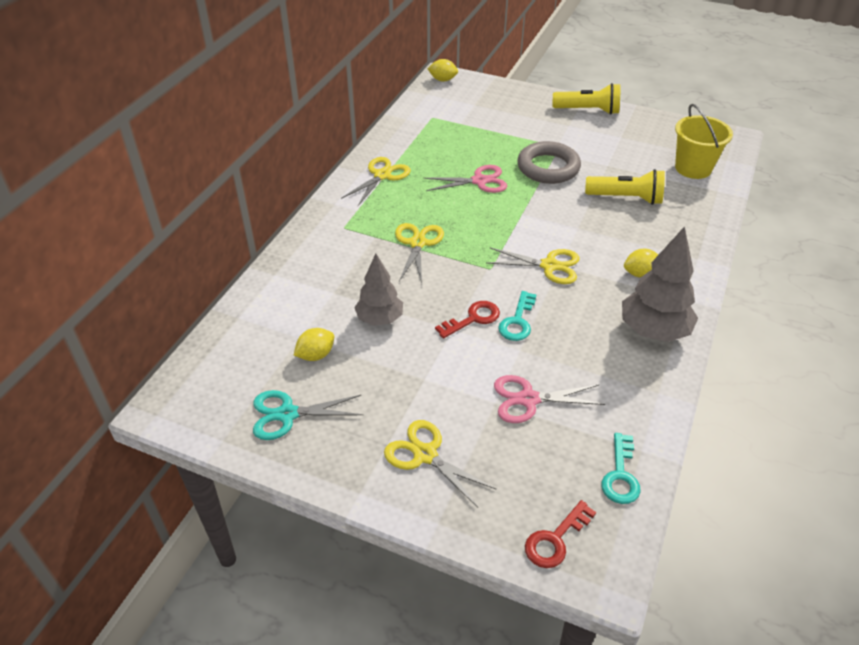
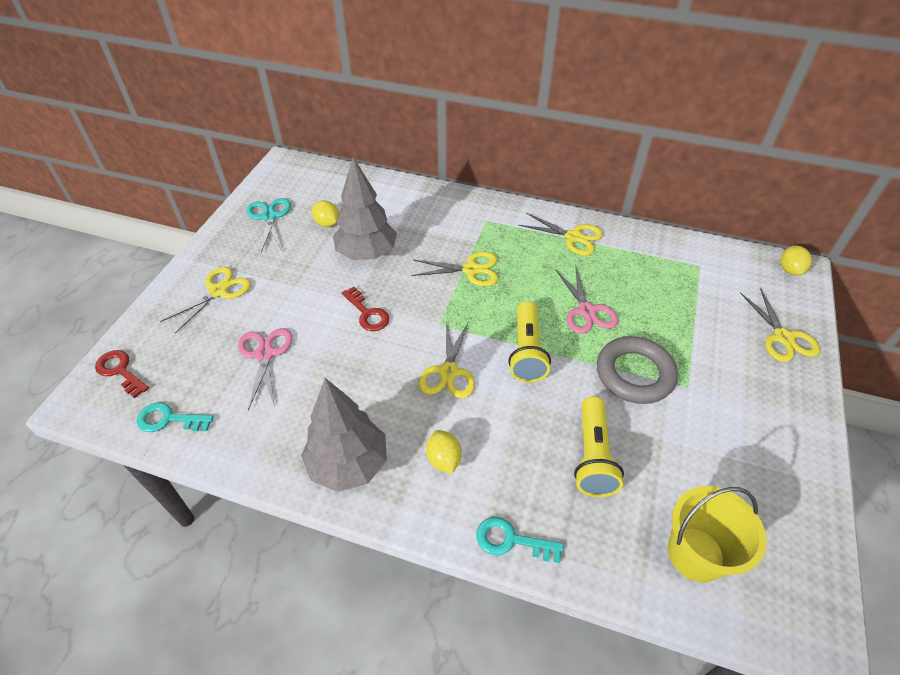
camera: 85 degrees right, 5 degrees up
(379, 319) = (366, 254): grey tree -> grey tree, size x1.50
(512, 98) = (783, 338): none -> yellow scissors
(517, 321) = (364, 346): turquoise key -> turquoise key (511, 540)
(588, 110) = (796, 423): yellow flashlight -> yellow flashlight (527, 351)

